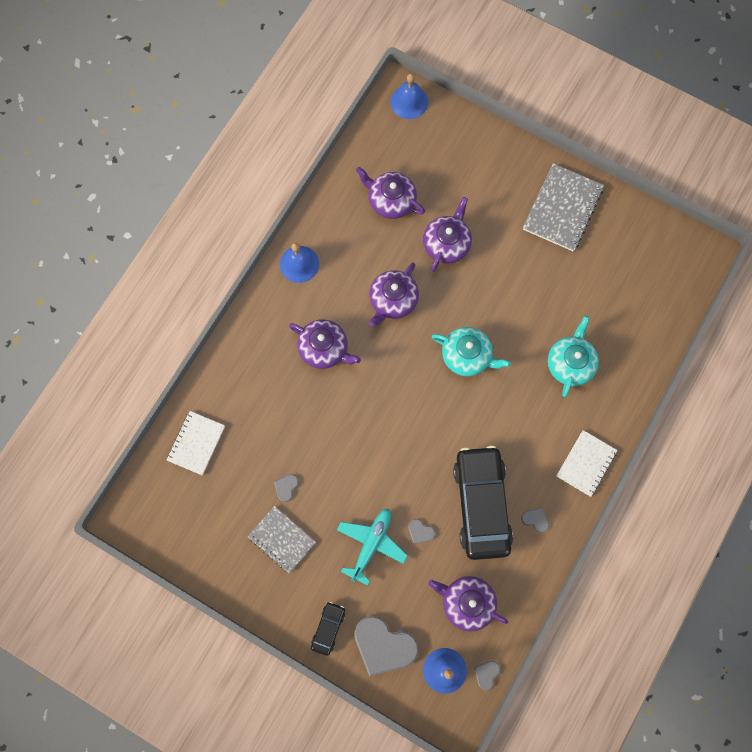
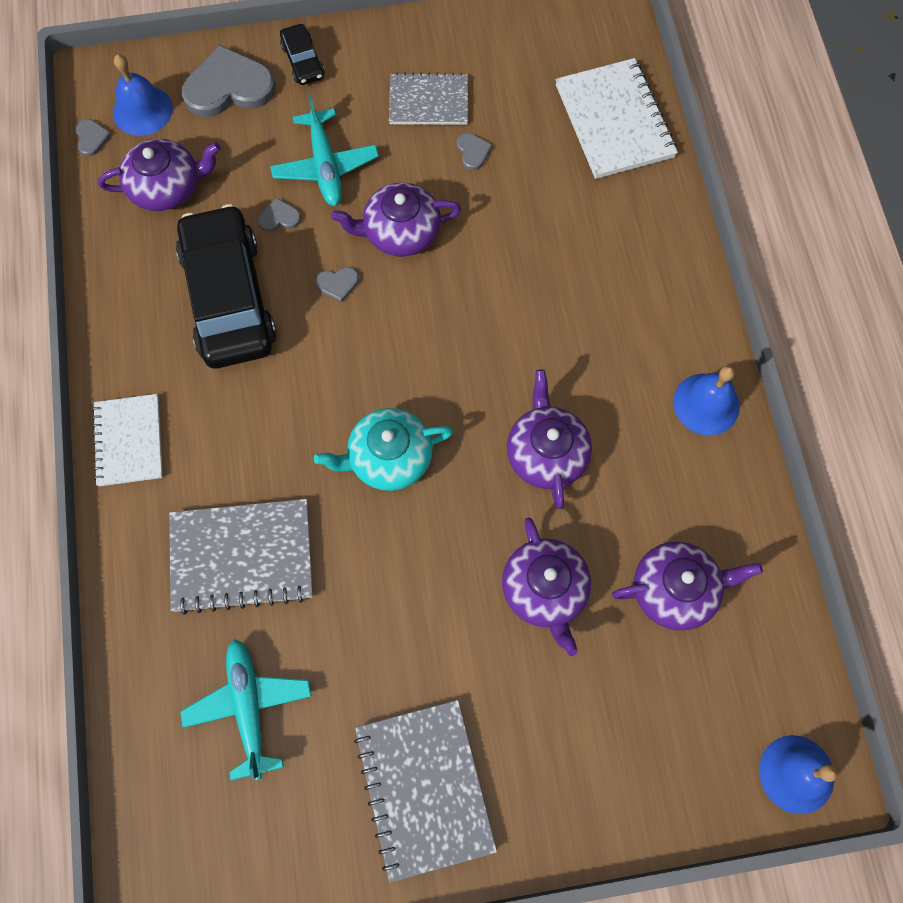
camera: 140 degrees right, 5 degrees down
(196, 443) = (614, 121): white notebook -> white notebook, size x1.50
(324, 348) = (574, 327): purple teapot -> purple teapot (400, 232)
(481, 504) = (229, 297): black car -> black car turned 150 degrees counterclockwise
(535, 519) = (148, 329): grey heart -> grey heart (338, 284)
(570, 363) = (242, 556): turquoise teapot -> grey notebook
(613, 296) = (249, 706): none -> turquoise plane

